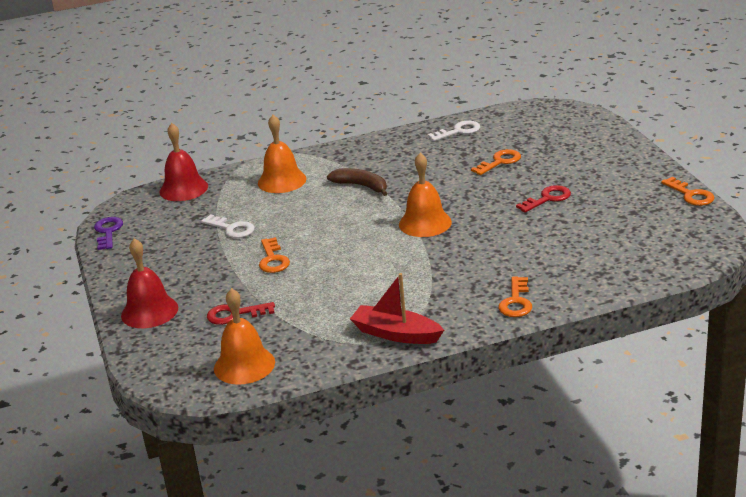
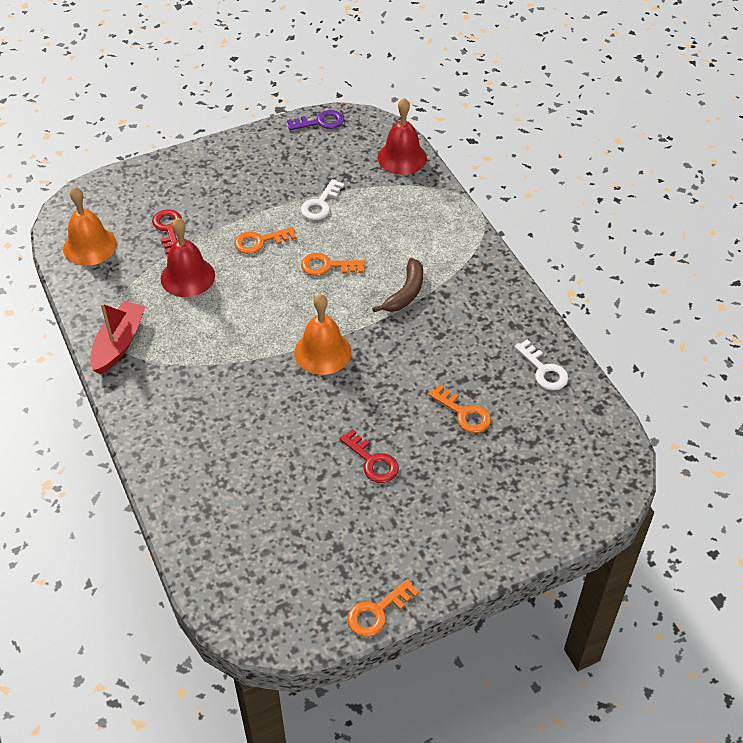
camera: 80 degrees right, 20 degrees up
(149, 311) = (181, 174): red bell -> red bell (187, 277)
(282, 181) = (418, 227): orange bell -> none
(516, 302) = (159, 435): orange key -> orange key (327, 266)

